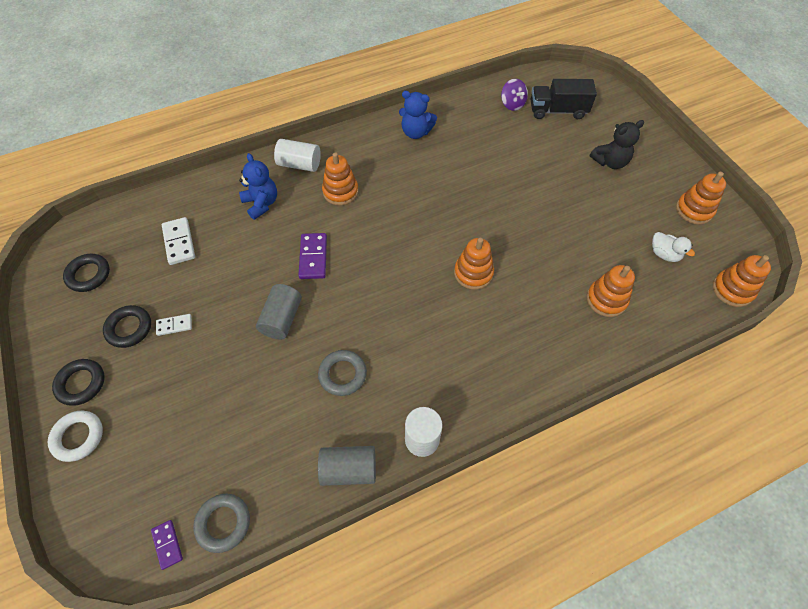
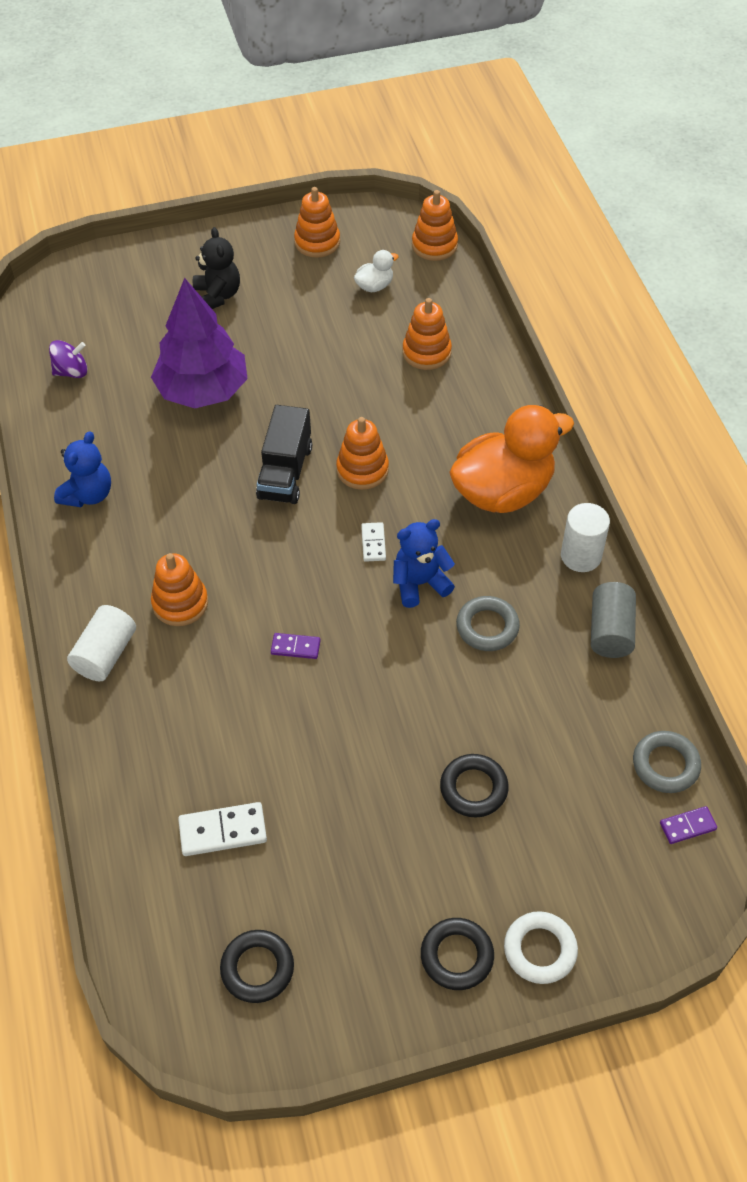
camera: 80 degrees left, 5 degrees down
(129, 328) = (372, 895): black ring -> black ring (473, 788)
(174, 325) = (379, 831): white domino -> white domino (373, 543)
(261, 203) = (174, 711): blue teddy bear -> blue teddy bear (420, 583)
(282, 319) = (392, 691): grey cylinder -> none
(313, 257) = (295, 647): purple domino -> purple domino, size x0.61
(475, 372) = (503, 491): none -> orange duck
(518, 170) = (203, 390): none -> purple tree
(557, 111) = (104, 325): black truck -> black truck (285, 472)

